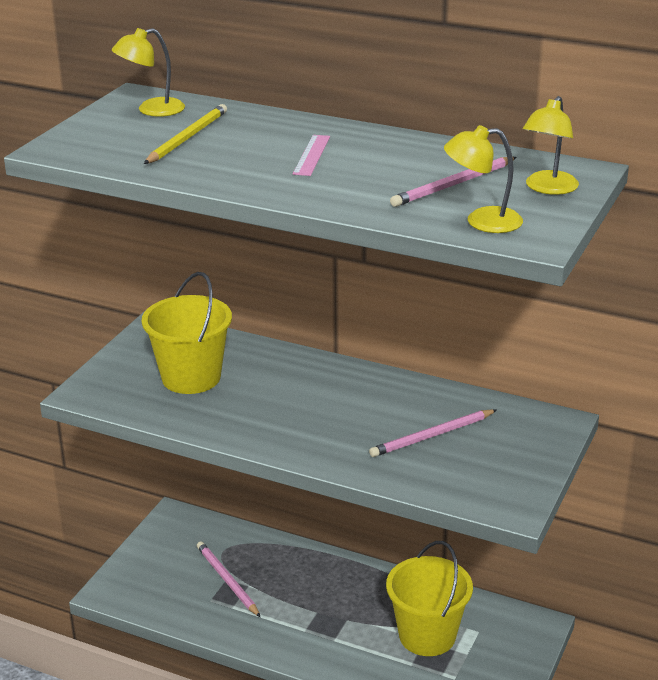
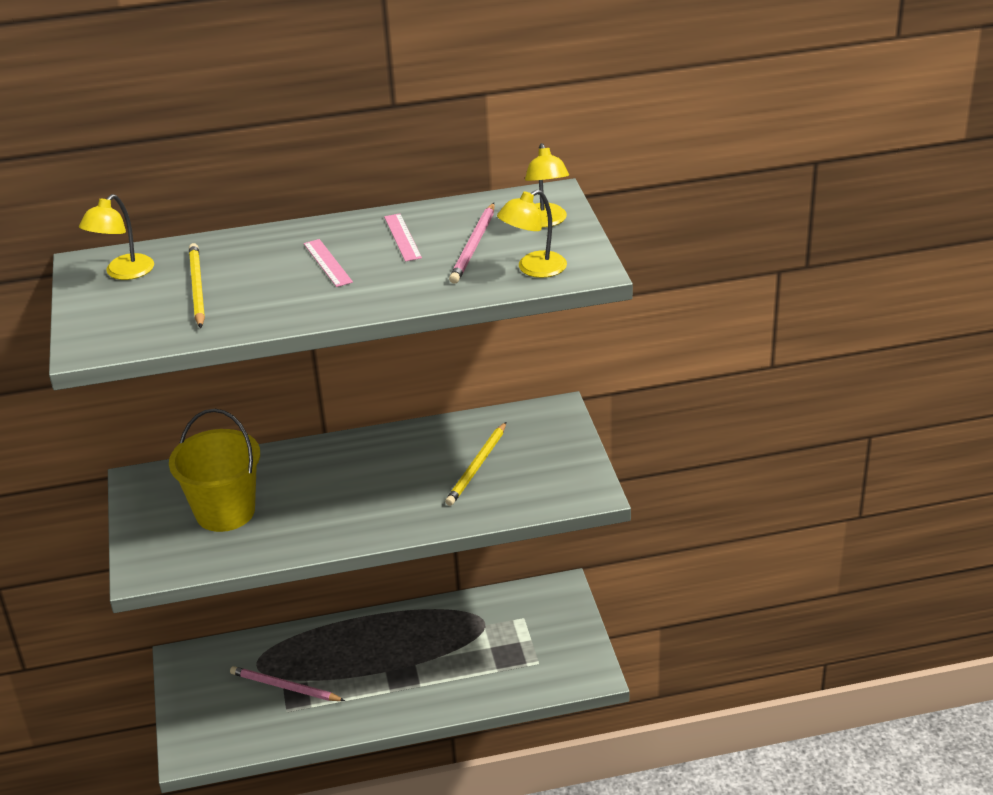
camera: 35 degrees left, 5 degrees up
(401, 158) = (402, 237): none -> pink ruler
(427, 636) = (489, 642): yellow bucket -> none
(432, 436) = (477, 466): pink pencil -> yellow pencil

